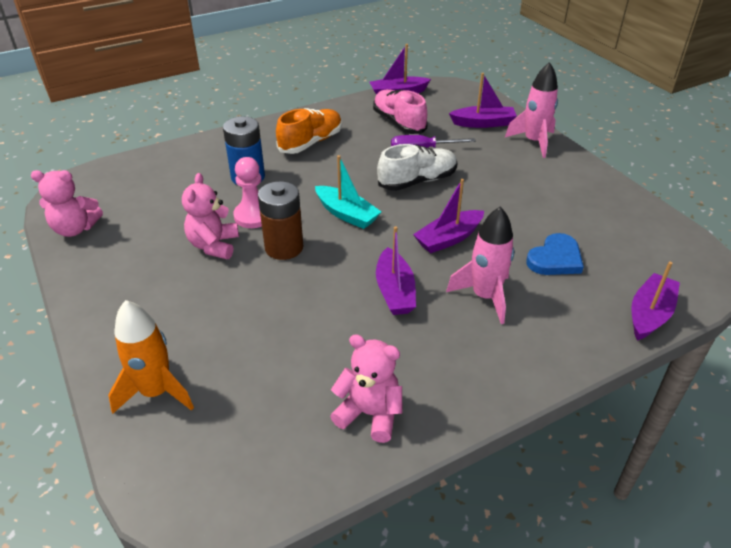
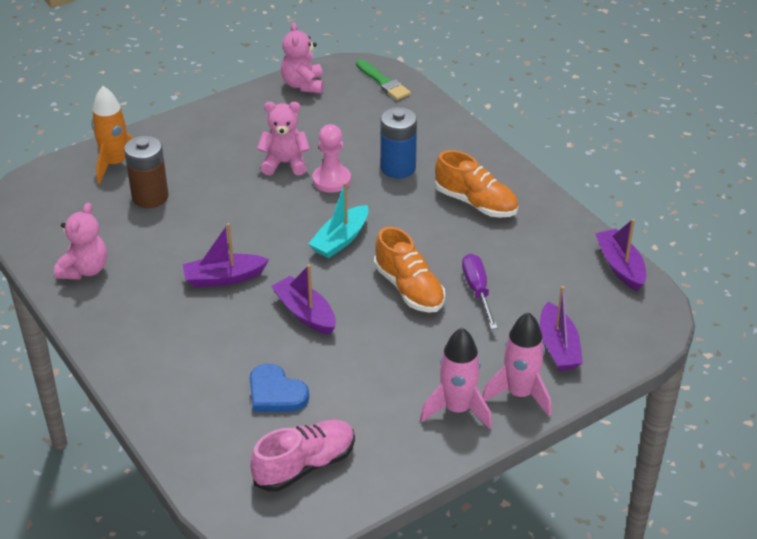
camera: 85 degrees right, 0 degrees up
(104, 178) = (383, 82): none -> green brush
(284, 247) = (284, 204): brown battery -> brown battery (150, 197)
(399, 123) = (539, 270): pink shoe -> pink shoe (304, 466)
(417, 181) = (409, 289): white shoe -> orange shoe
(485, 296) = (216, 337): pink rocket -> pink rocket (457, 409)
(649, 314) = (190, 457): purple boat -> none

